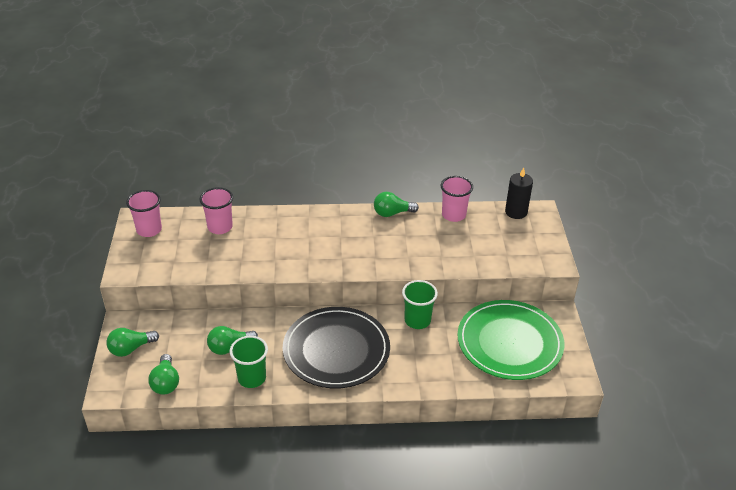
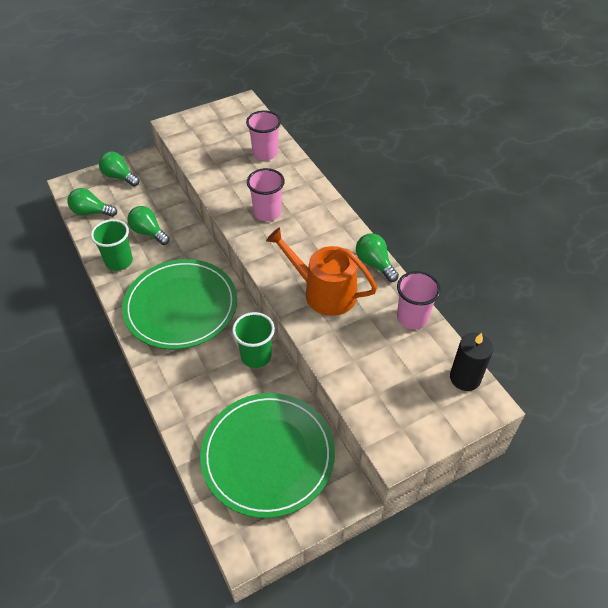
camera: 65 degrees right, 10 degrees up
(149, 230) = (233, 116): pink cup -> pink cup (267, 213)
(166, 383) = (91, 212): green light bulb -> green light bulb turned 45 degrees clockwise
(336, 350) = (181, 306): black plate -> green plate
(402, 248) = (324, 292): none -> orange watering can

